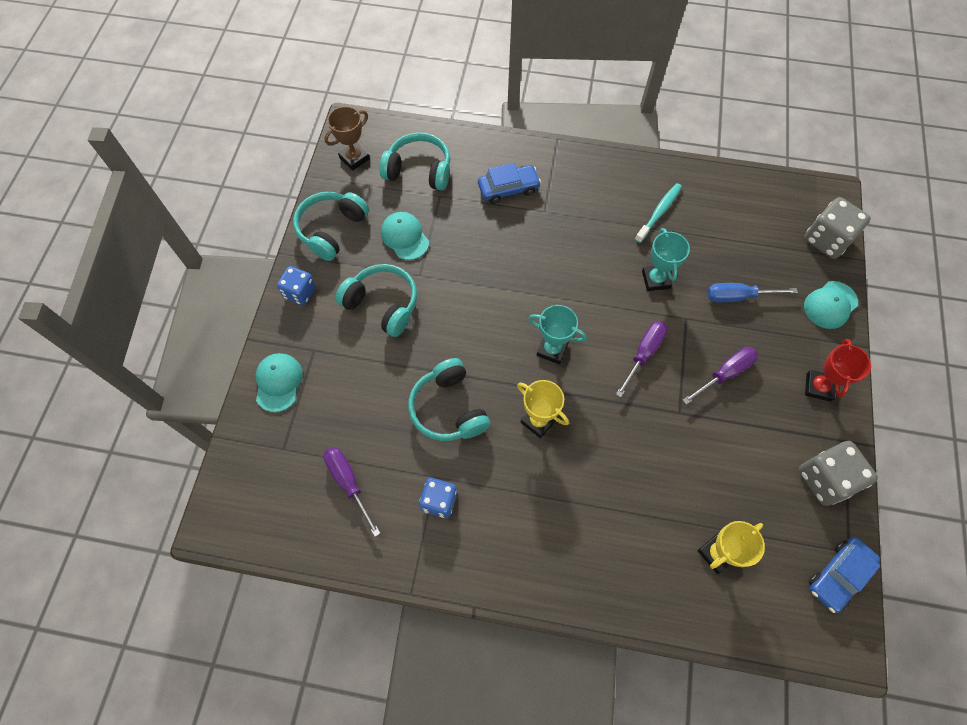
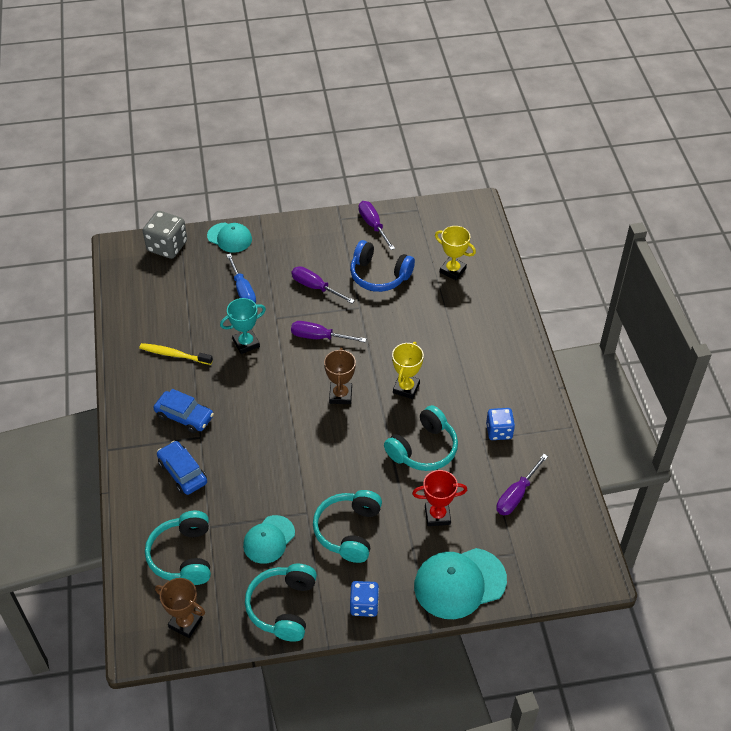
camera: 110 degrees left, 15 degrees down
(278, 382) = (459, 583): turquoise cap -> turquoise cap, size x1.61
(332, 230) = (283, 607): turquoise headphones -> turquoise headphones turned 90 degrees clockwise
(552, 349) = (340, 395): turquoise trophy -> brown trophy
(659, 212) = (174, 355): turquoise toothbrush -> yellow toothbrush
(729, 454) = (379, 275): none -> blue headphones
(818, 387) = (304, 236): red trophy -> red trophy (437, 515)
(825, 479) = (373, 225): grey dice -> purple screwdriver
(838, 575) = (435, 213): blue car -> blue car (184, 416)

